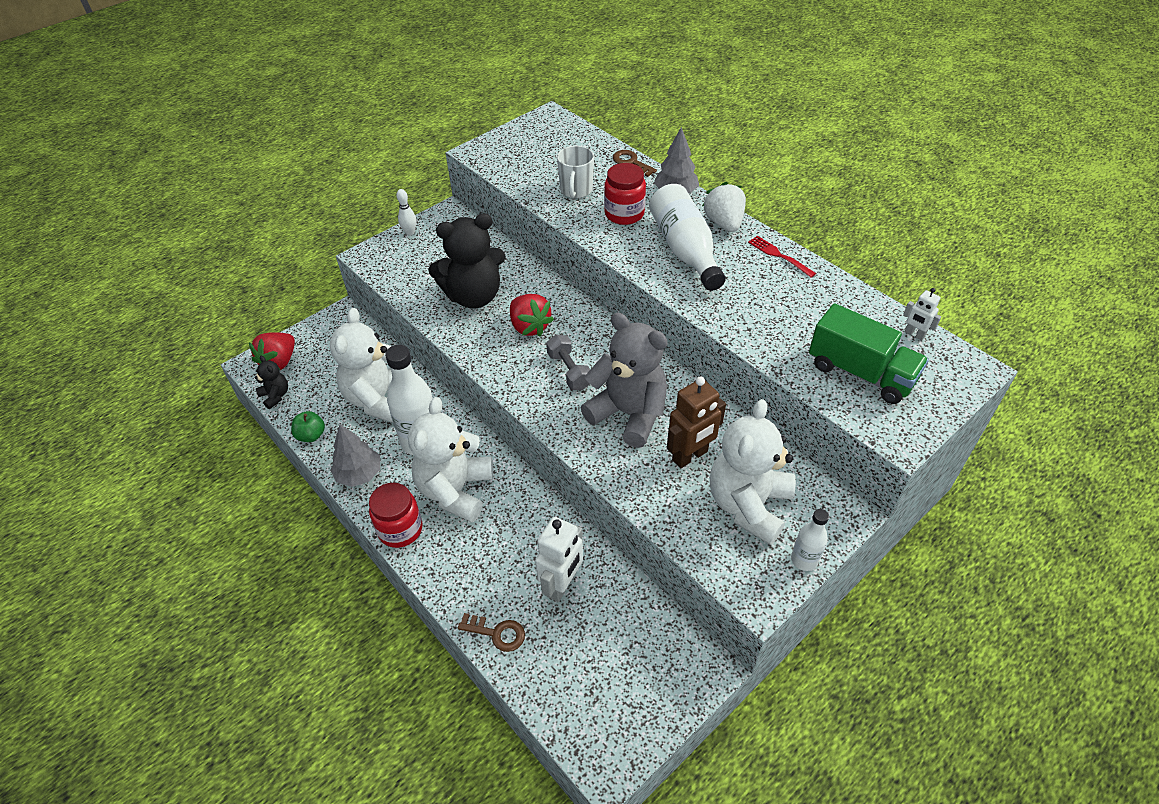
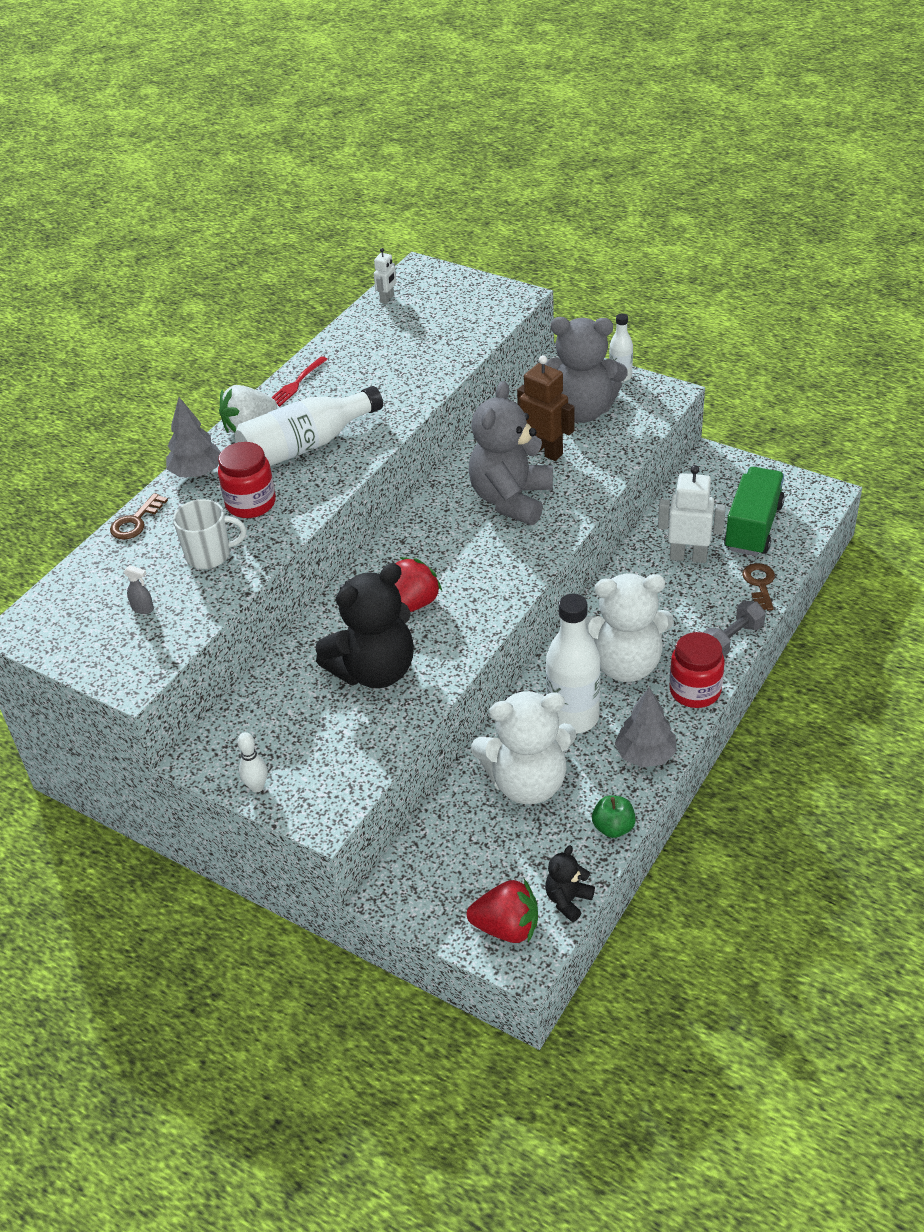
camera: 105 degrees left, 5 degrees down
(474, 296) = (374, 671): black teddy bear -> black teddy bear turned 90 degrees clockwise
(538, 160) = (143, 609): none -> grey spray bottle
(569, 371) = (470, 554): grey dumbbell -> grey dumbbell (732, 640)
(748, 505) = (582, 411): white teddy bear -> grey teddy bear
(860, 373) = (449, 320): green truck -> green truck (753, 527)

